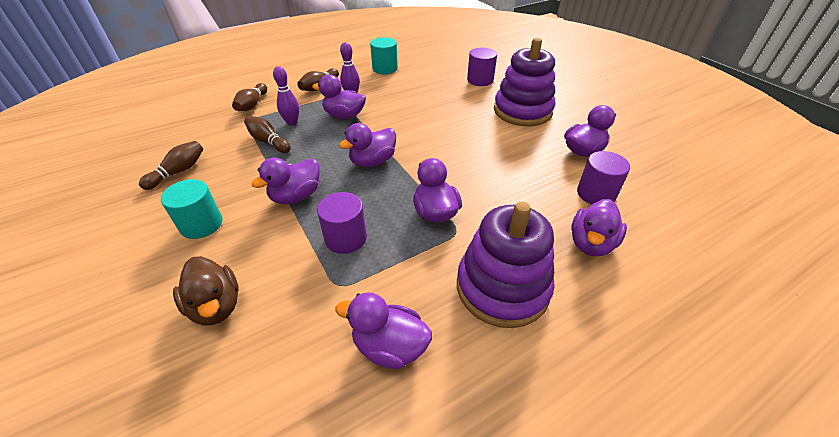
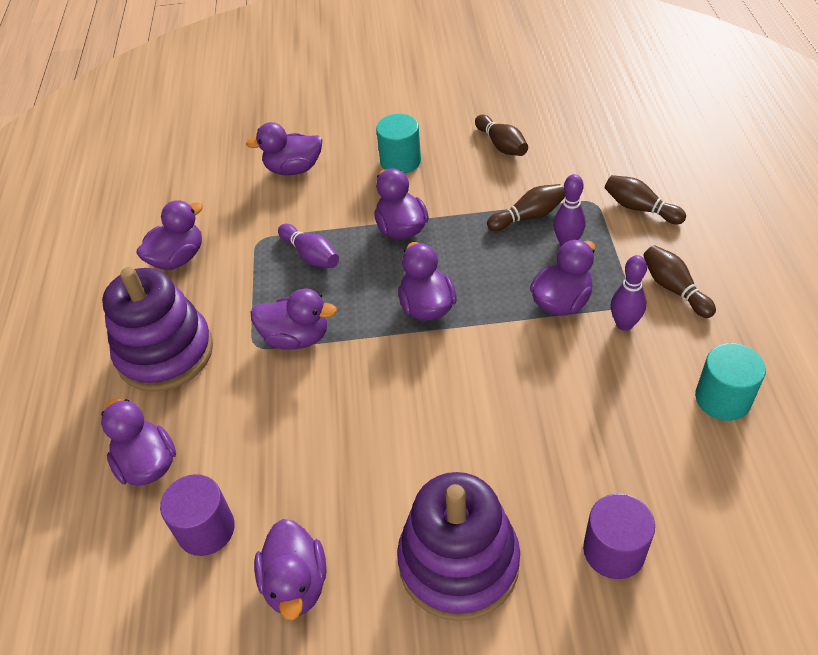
camera: 120 degrees right, 5 degrees up
(216, 306) = (293, 169): brown duck -> purple duck
(345, 238) = (311, 255): purple cylinder -> purple bowling pin

